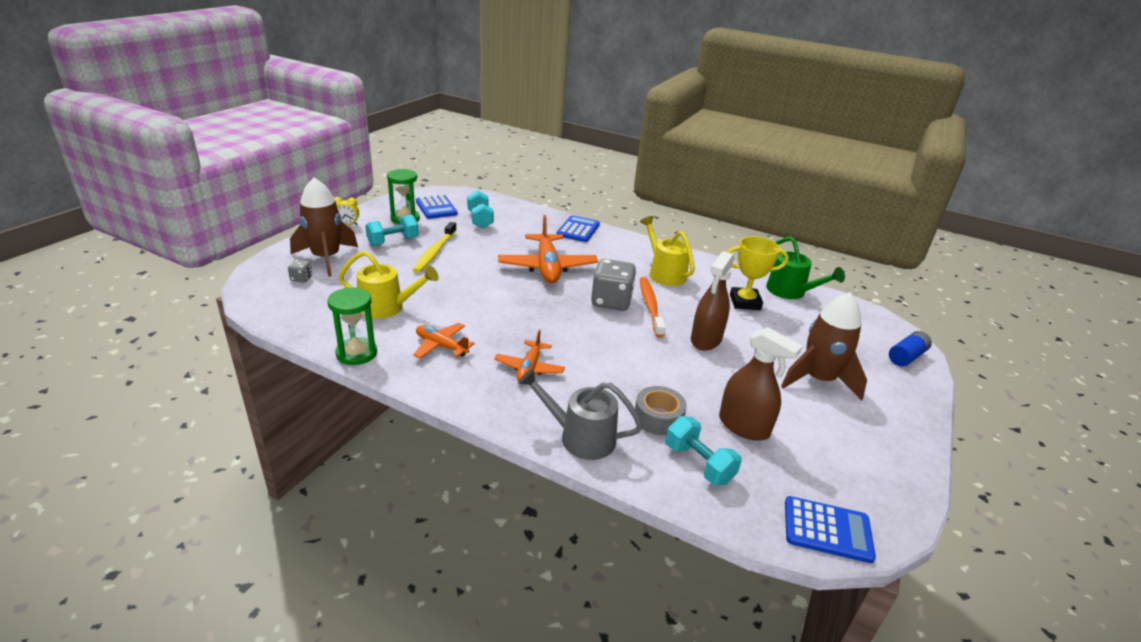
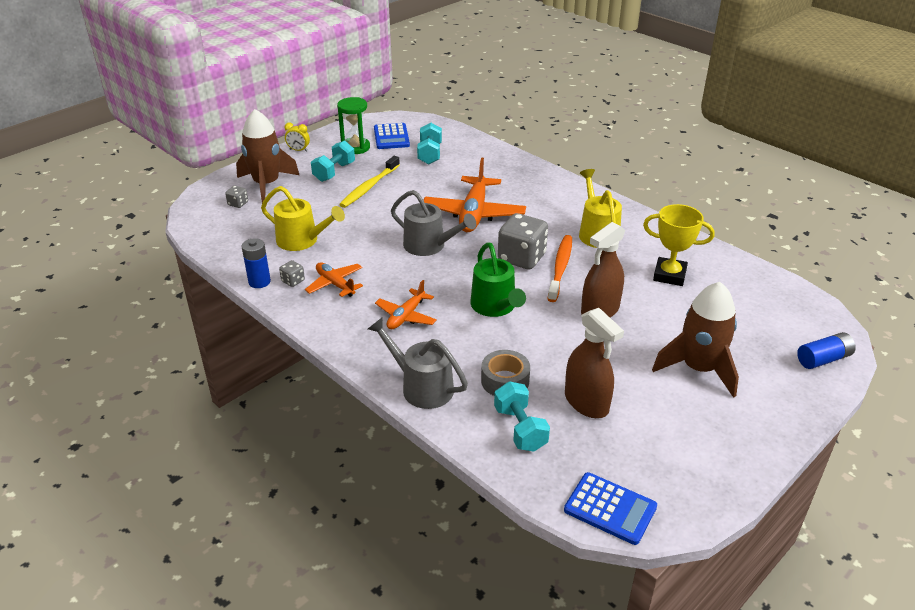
camera: 20 degrees right, 5 degrees up
(356, 353) = (259, 282): green hourglass -> blue battery
(393, 241) = (334, 172): turquoise dumbbell -> turquoise dumbbell turned 45 degrees counterclockwise
(394, 348) = (293, 281): none -> grey dice
(520, 299) = (429, 246): none -> grey watering can
(578, 229) = (528, 173): blue calculator -> none
(790, 292) = (732, 269): green watering can -> green watering can (495, 307)

